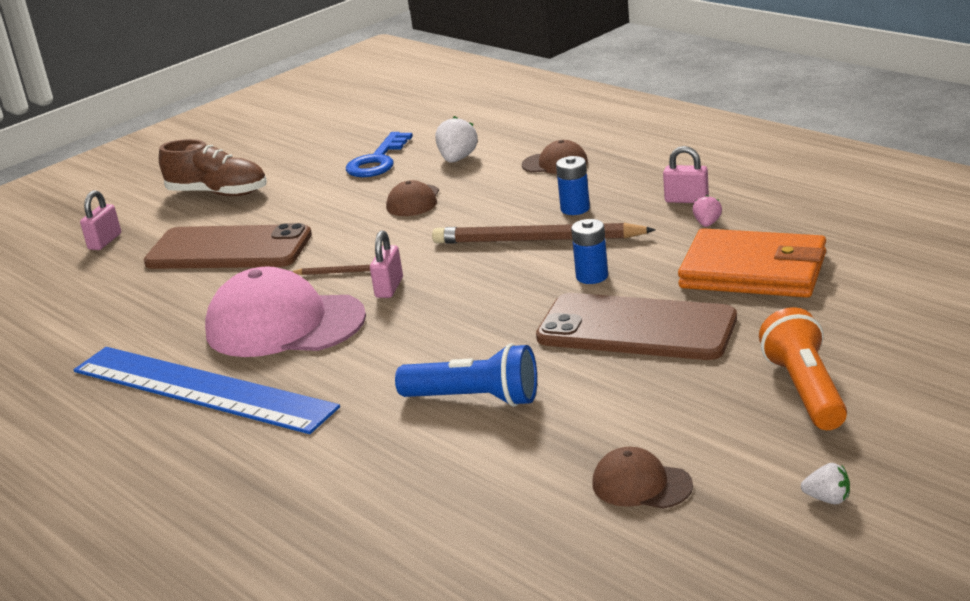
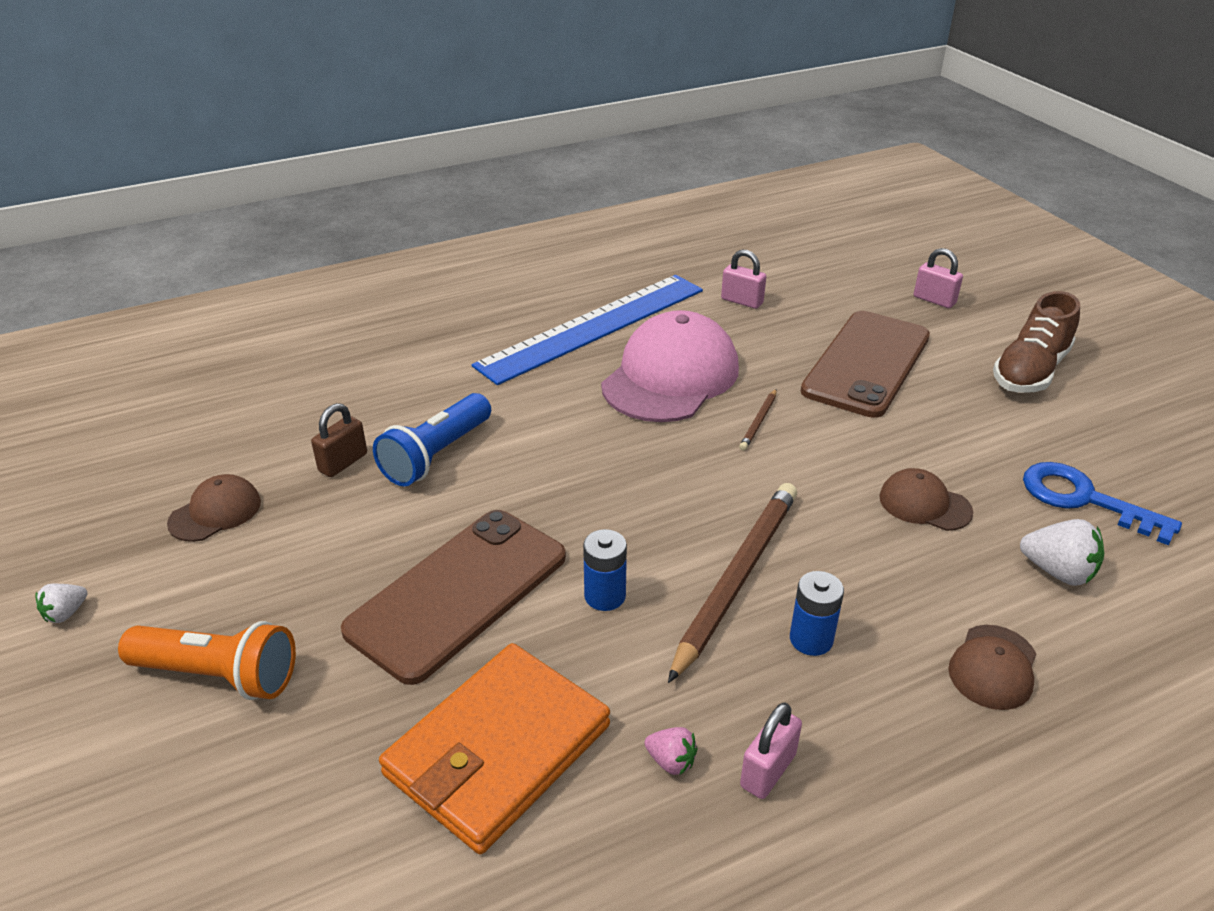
camera: 105 degrees right, 10 degrees up
(389, 288) = (697, 446): pink padlock -> pink padlock (742, 301)
(518, 445) = (343, 463): none -> brown padlock

